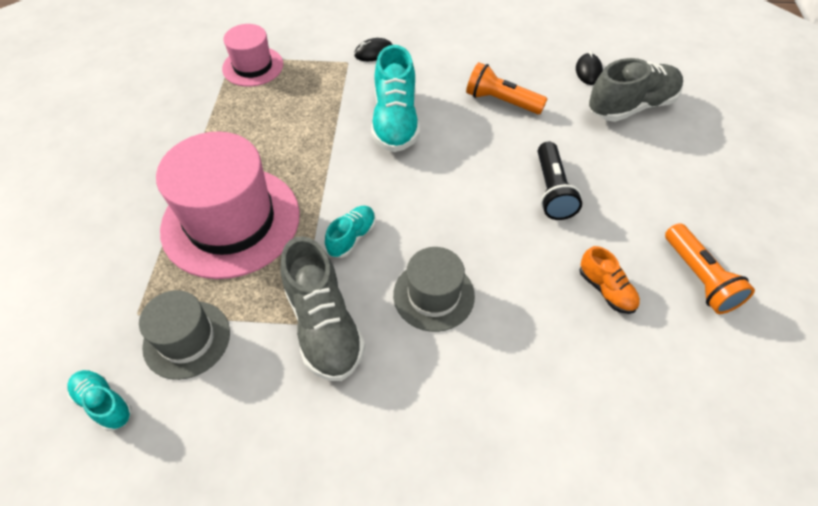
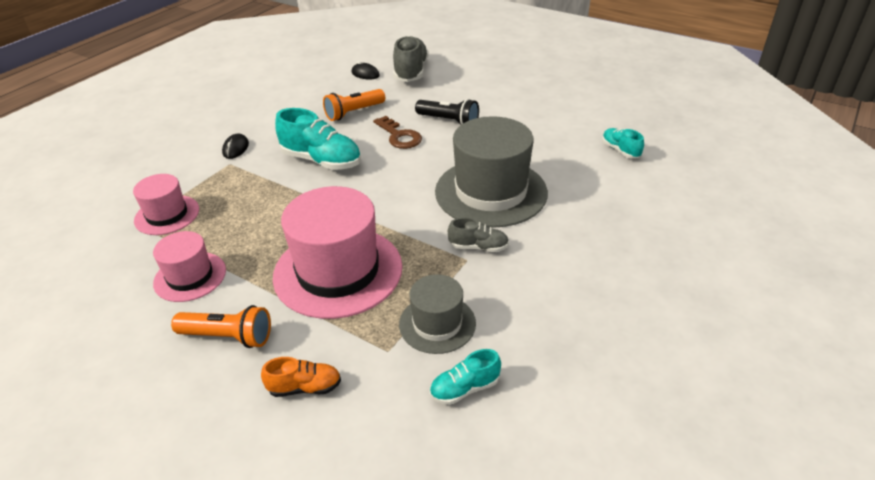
camera: 60 degrees left, 15 degrees down
(182, 125) = (190, 276): none -> pink hat
(324, 325) = (478, 247): grey shoe -> grey shoe, size x0.54
(352, 237) = (412, 212): turquoise shoe -> turquoise shoe (620, 150)
(433, 295) = (491, 192): grey hat -> grey hat, size x1.83
(485, 160) = (399, 136): none -> brown key
(606, 290) = (536, 129): orange shoe -> orange shoe (305, 387)
(699, 278) = (550, 99): orange flashlight -> orange flashlight (228, 336)

